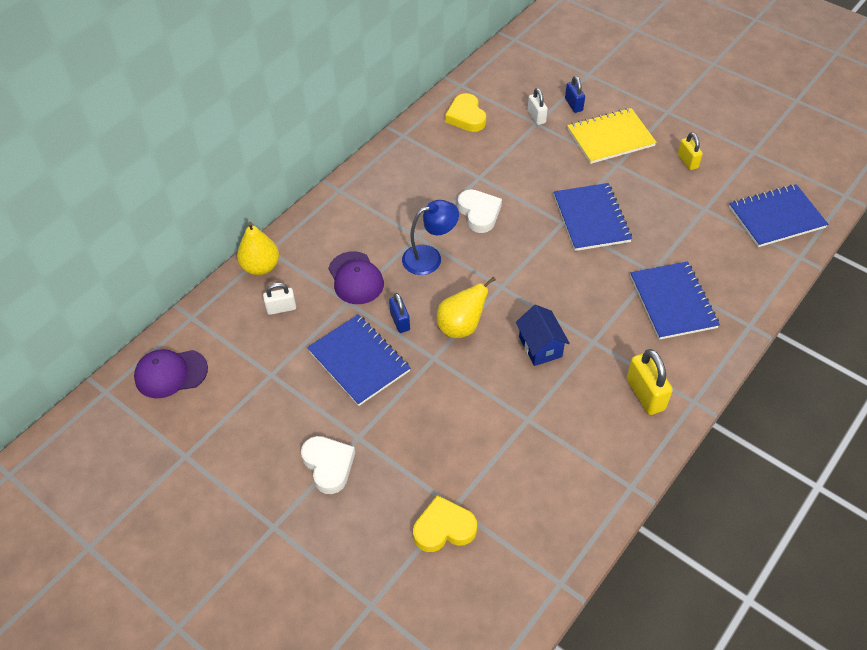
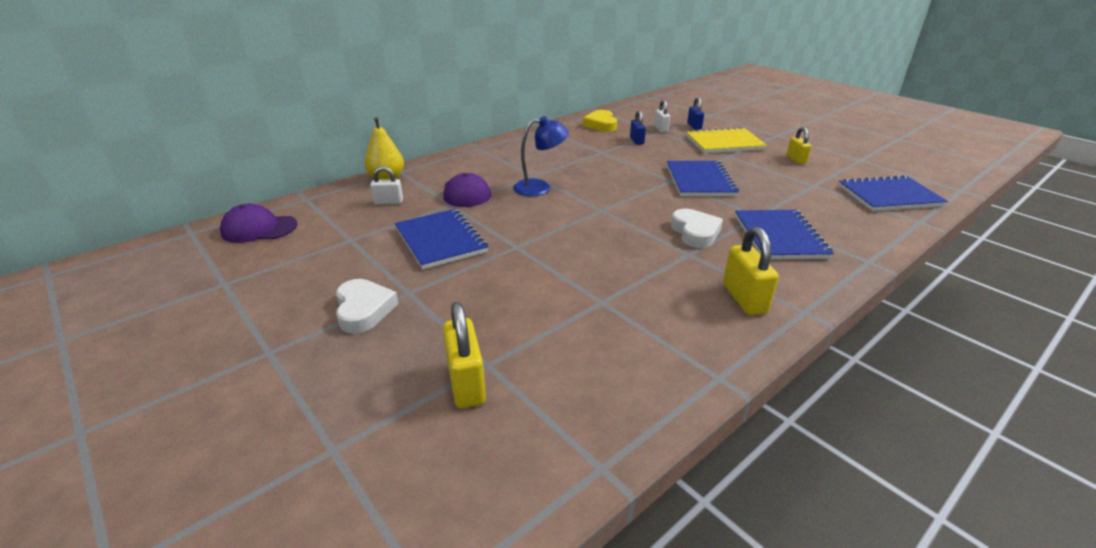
camera: 10 degrees right, 20 degrees down
(400, 321) = (494, 220): blue padlock -> blue padlock (636, 141)
(444, 528) = (466, 383): yellow heart -> yellow padlock
(461, 326) = (553, 230): yellow pear -> none
(479, 213) = (595, 169): white heart -> white heart (695, 232)
(540, 346) = (630, 251): blue house -> none

